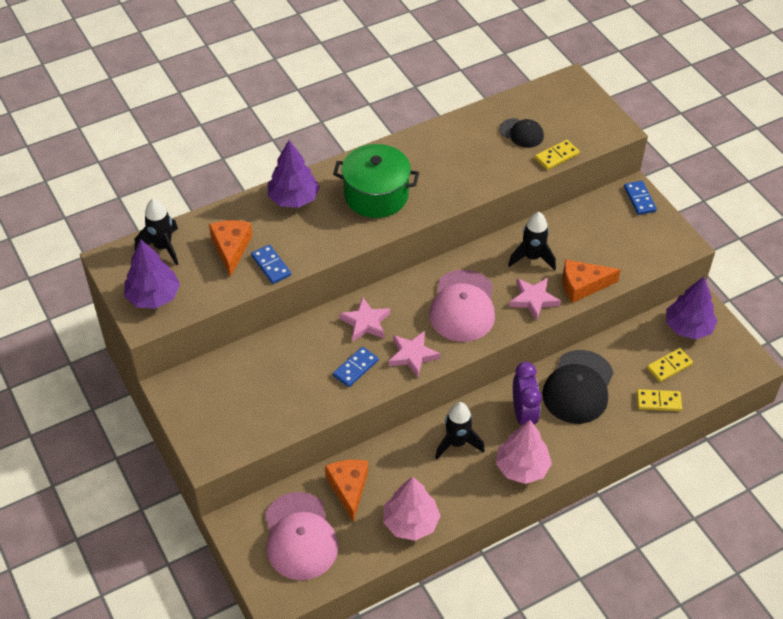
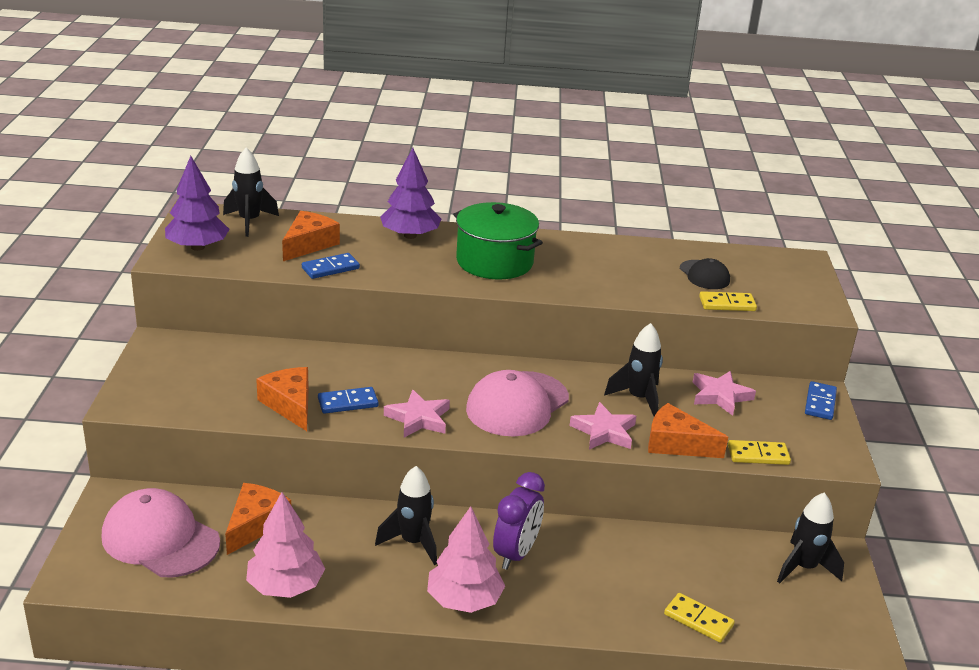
camera: 30 degrees right, 20 degrees down
(271, 265) = (330, 268): blue domino -> blue domino turned 60 degrees clockwise
(300, 536) = (160, 539): pink cap -> pink cap turned 105 degrees clockwise
(320, 392) = (290, 405): none -> orange cheese
(365, 323) = (399, 374): pink star -> pink star (720, 396)
(578, 387) = (607, 560): black cap -> none
(669, 366) = (744, 593): yellow domino -> yellow domino (758, 455)
(688, 327) = (803, 568): purple tree -> black rocket

